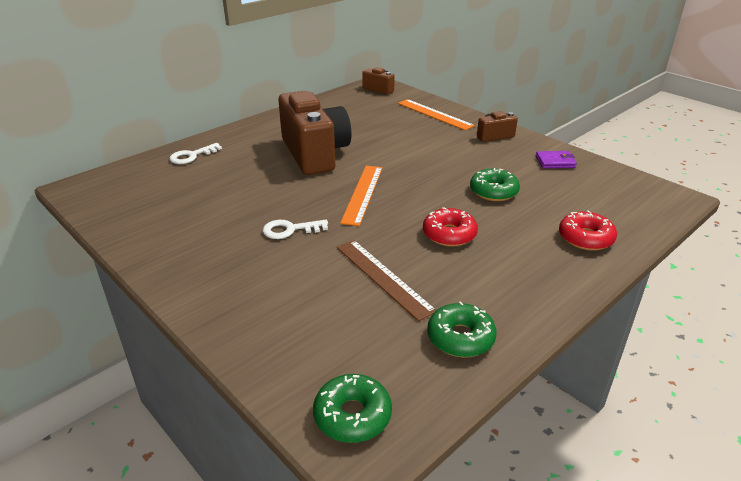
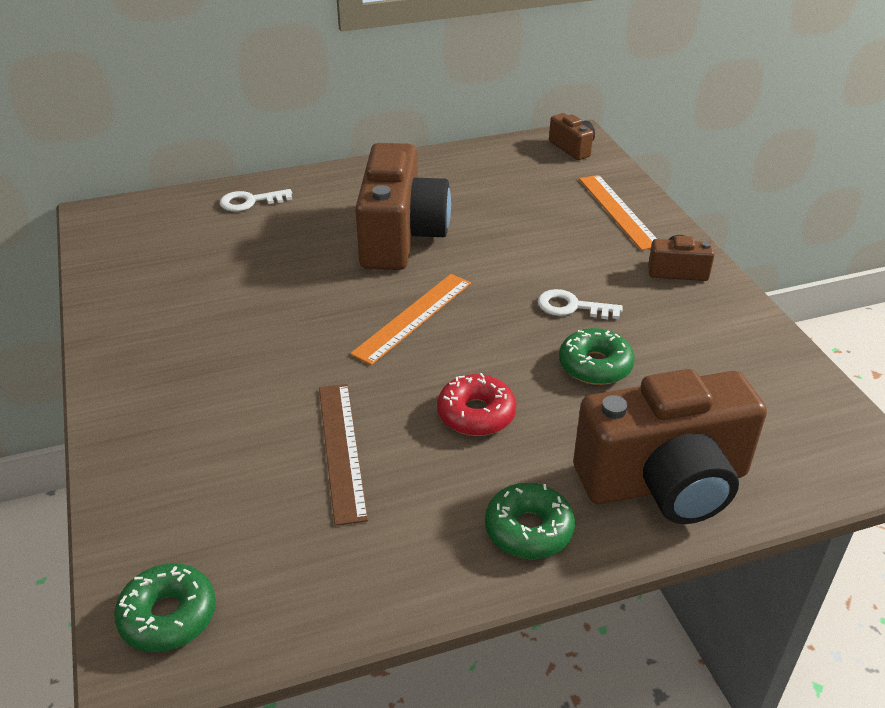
camera: 25 degrees right, 5 degrees up
(290, 230) = (284, 345): white key -> white key (572, 307)
(460, 338) = (366, 567): green donut -> green donut (528, 530)
(555, 162) = (734, 342): purple wallet -> none
(585, 238) = (665, 482): red donut -> brown camera

